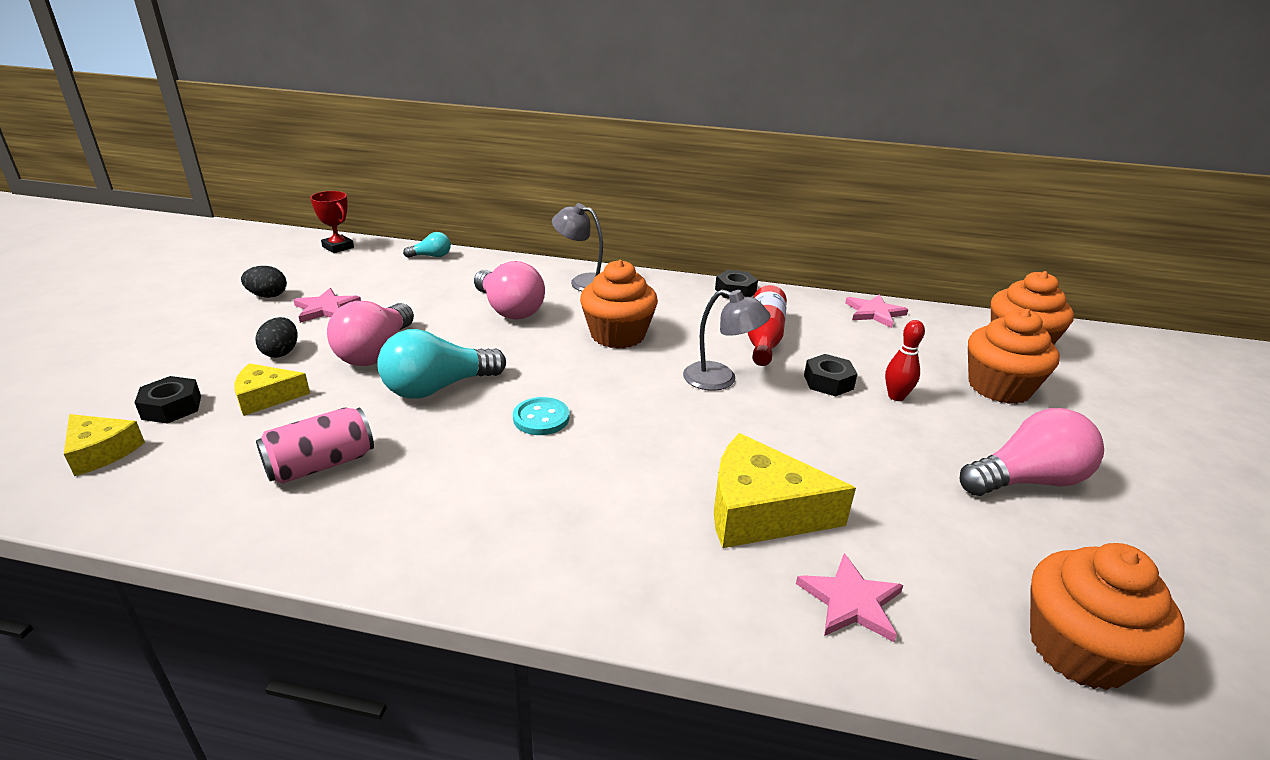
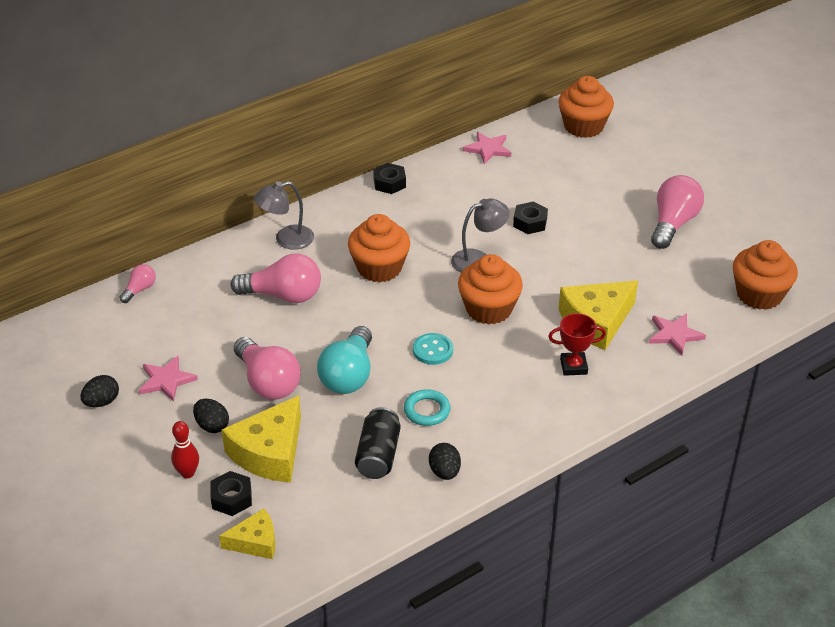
camera: 45 degrees left, 10 degrees up
(266, 397) = (269, 452): yellow cheese -> yellow cheese, size x1.72
(321, 465) = (378, 455): pink can -> black can
(332, 529) = (444, 472): none -> black egg
(338, 247) = (50, 331): red trophy -> red trophy (573, 366)
(431, 256) = (140, 289): turquoise light bulb -> pink light bulb
(435, 461) = (427, 410): none -> turquoise ring
(764, 338) = (458, 212): red bottle -> none
(896, 396) = (570, 210): red bowling pin -> red bowling pin (187, 473)
(999, 387) = (607, 169): orange cupcake -> orange cupcake (489, 309)

